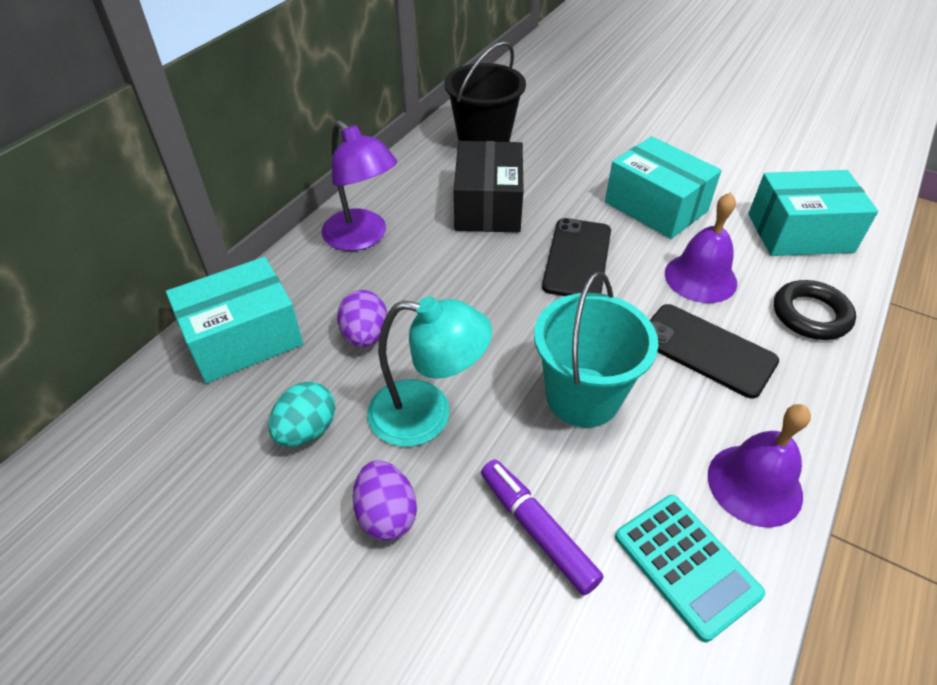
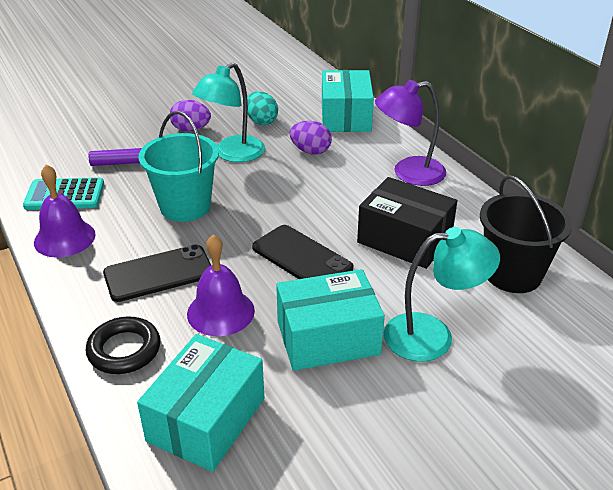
camera: 120 degrees right, 10 degrees down
(595, 160) = (432, 336): none -> turquoise lamp

